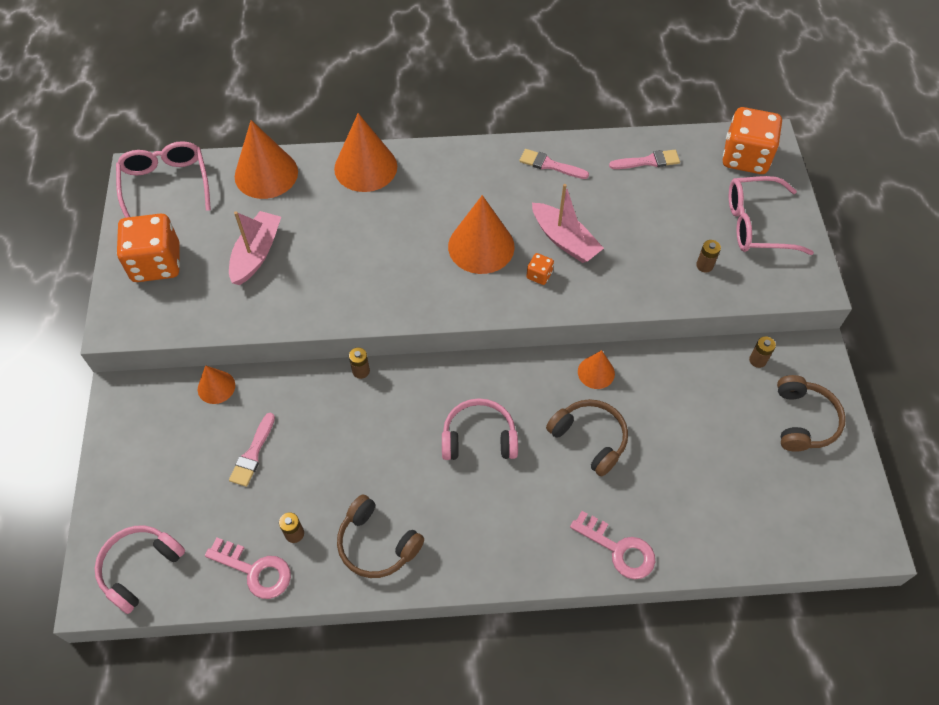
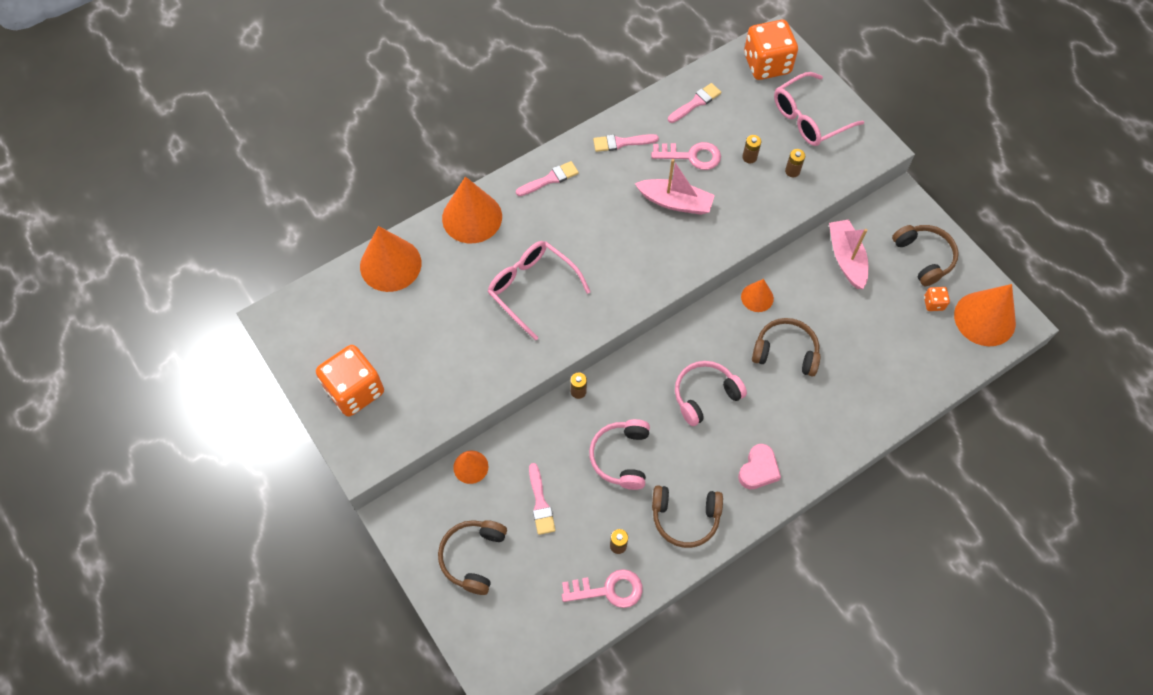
camera: 30 degrees left, 5 degrees up
(140, 568) = (518, 640): pink headphones -> pink headphones (621, 457)
(158, 469) = (473, 557): none -> brown headphones
(166, 184) = (308, 317): pink glasses -> pink glasses (532, 288)
(256, 254) = (435, 338): pink boat -> pink boat (846, 258)
(460, 167) = (550, 179): none -> pink brush
(481, 246) = (614, 240): orange cone -> orange cone (984, 318)
(482, 538) = (758, 469): none -> pink heart
(539, 275) = (675, 241): orange dice -> orange dice (933, 303)
(619, 549) = (858, 423): pink key -> pink key (692, 156)
(757, 360) = (865, 227): brown battery -> brown battery (749, 157)

